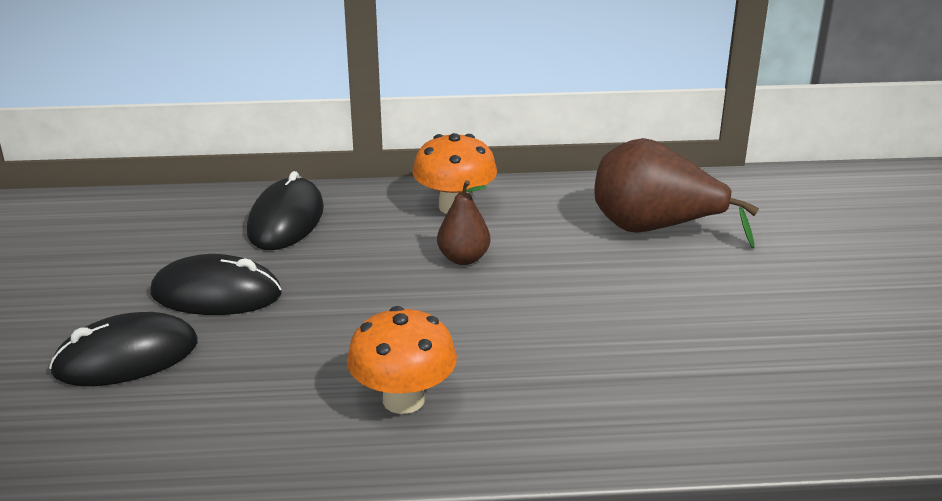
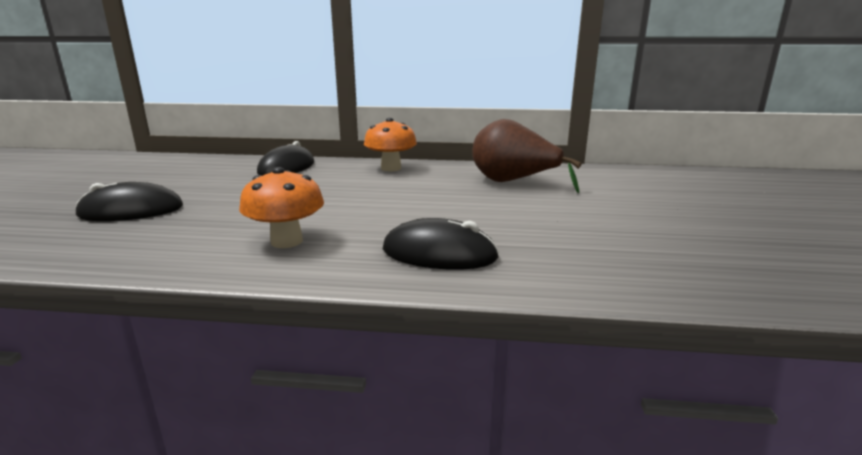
camera: 10 degrees right, 10 degrees down
(216, 294) = (216, 190): black mouse -> black mouse (439, 254)
(463, 258) = (380, 186): brown pear -> none

